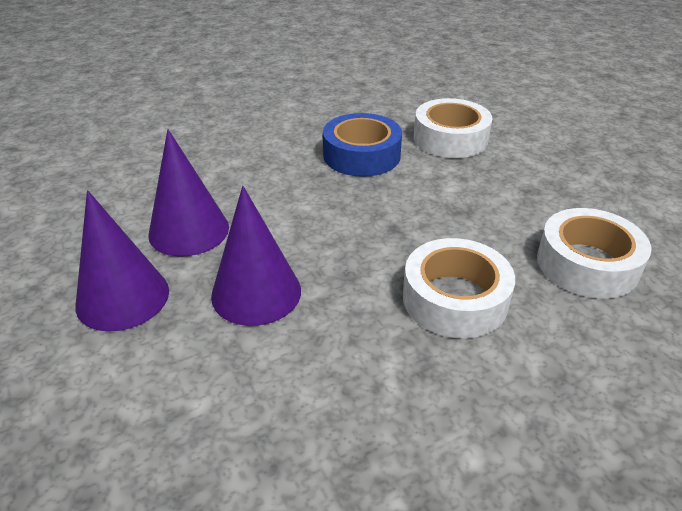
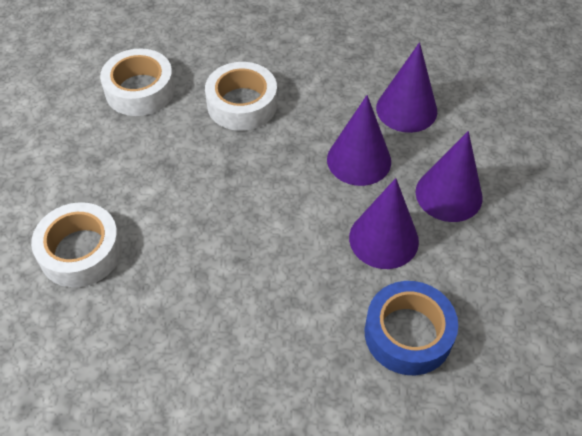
camera: 150 degrees left, 15 degrees up
(220, 391) = (406, 109): none -> purple cone
(361, 155) = (182, 267): blue tape -> blue tape (408, 334)

